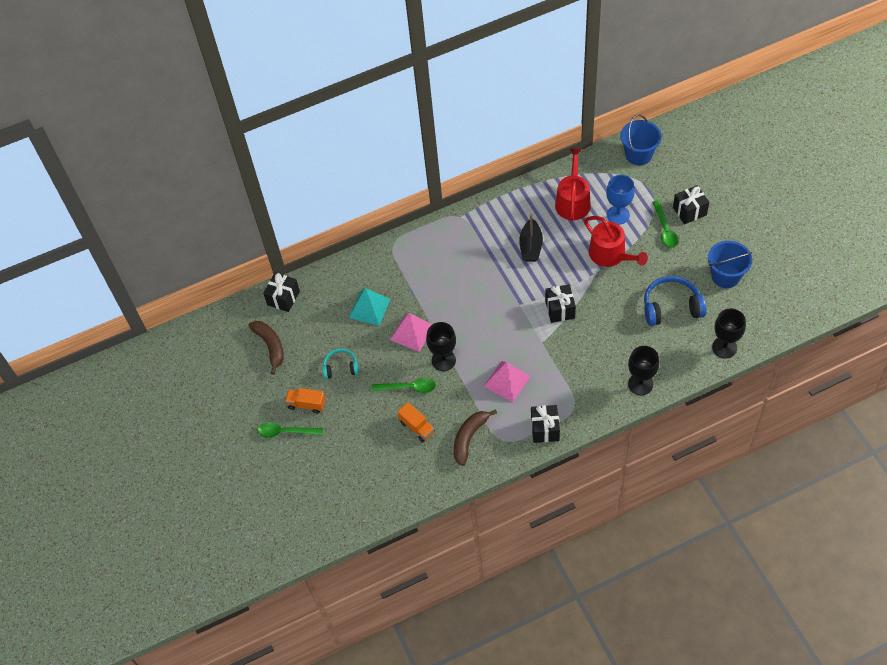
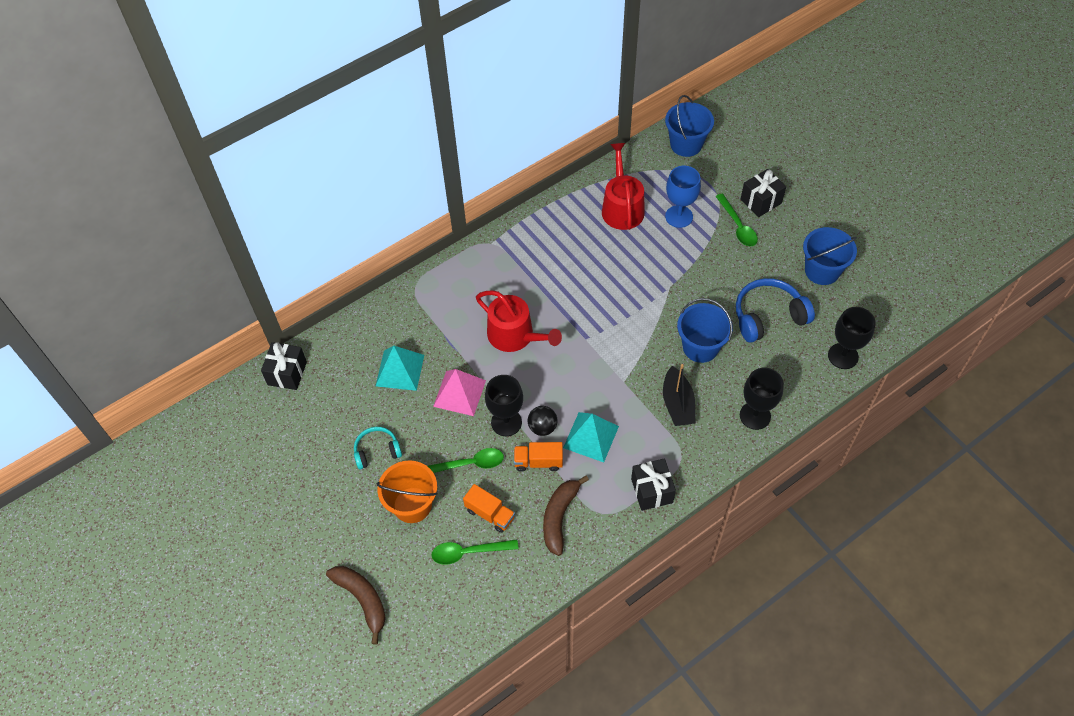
camera: 15 degrees left, 0 degrees up
(270, 346) = (280, 437): brown banana -> brown banana (362, 599)
(285, 432) = (319, 547): green spoon -> green spoon (468, 552)
(306, 404) = (341, 506): orange truck -> orange truck (538, 462)
(360, 411) = (412, 505): none -> orange bucket
(471, 368) = (542, 427): none -> black ball
(507, 381) = (591, 437): pink pyramid -> turquoise pyramid
(531, 246) = (584, 267): black boat -> black boat (677, 404)
(560, 309) = (636, 338): black gift -> none
(610, 255) = (681, 264): red watering can -> red watering can (515, 336)
(610, 324) = (700, 347): none -> blue bucket

